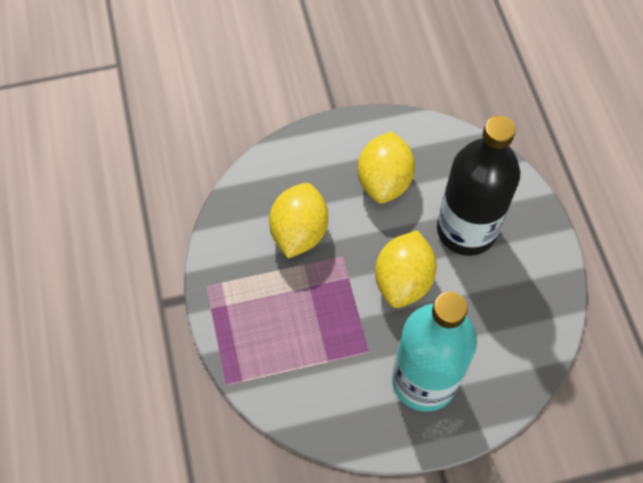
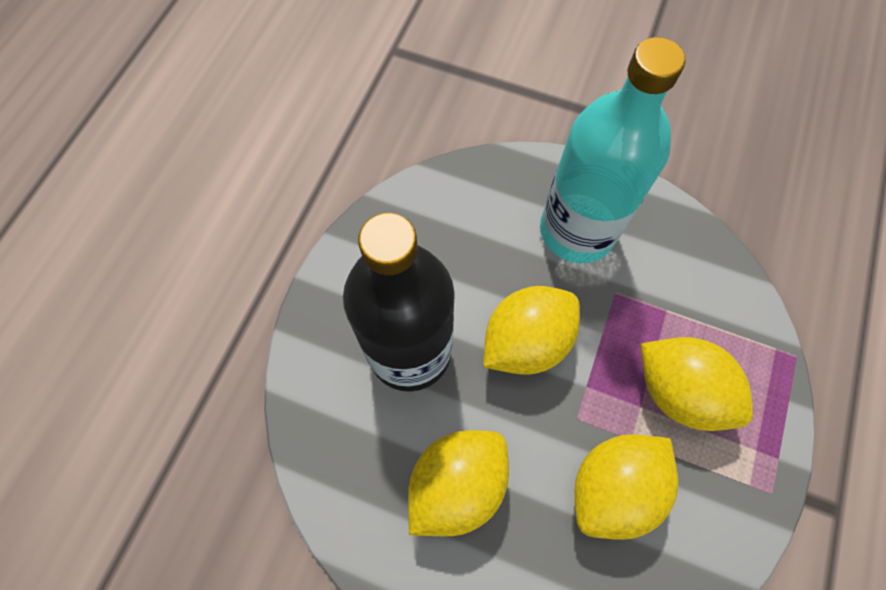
camera: 145 degrees left, 5 degrees up
(291, 311) = (679, 391): none -> yellow lemon

